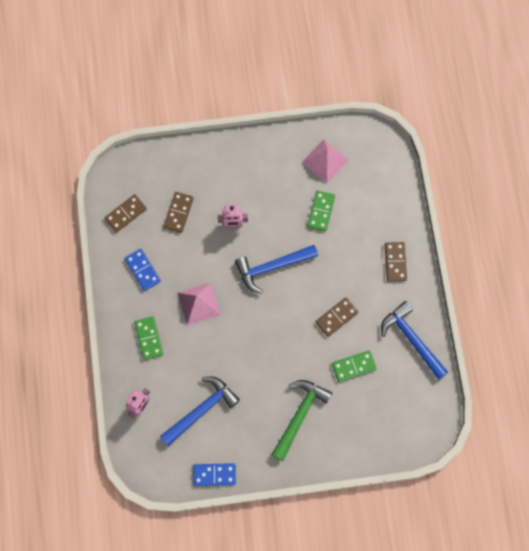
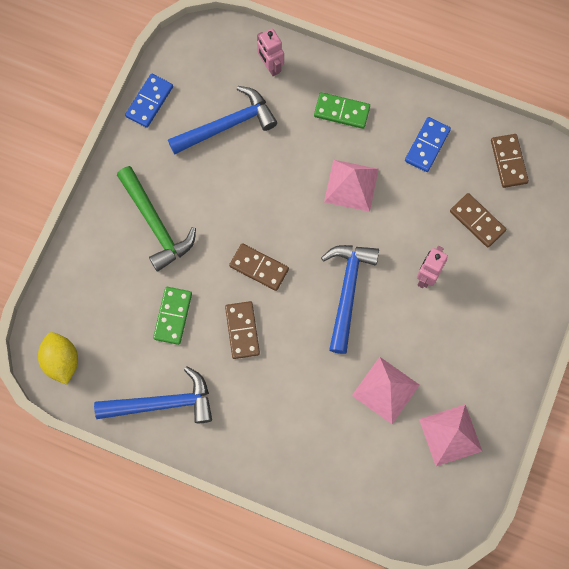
camera: 120 degrees right, 0 degrees up
(142, 270) = (427, 145): blue domino -> blue domino turned 60 degrees counterclockwise
(201, 409) = (227, 125): blue hammer -> blue hammer turned 105 degrees counterclockwise
(321, 211) = (385, 390): green domino -> pink pyramid
(395, 262) = (268, 442): brown domino -> brown domino (259, 268)
(425, 419) = (62, 361): none -> yellow lemon

